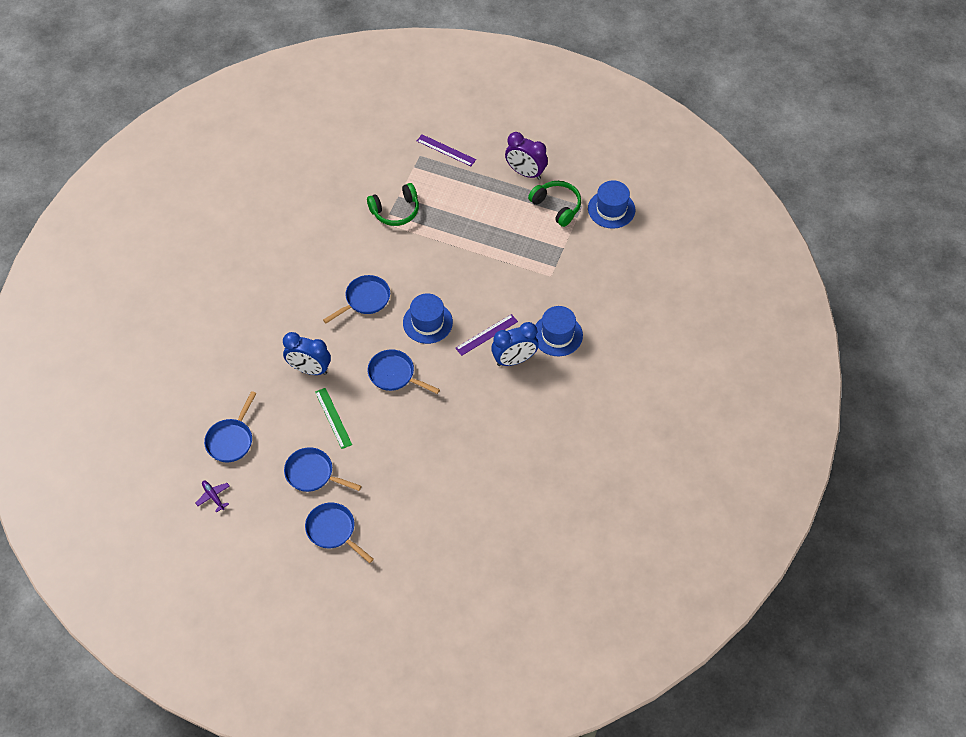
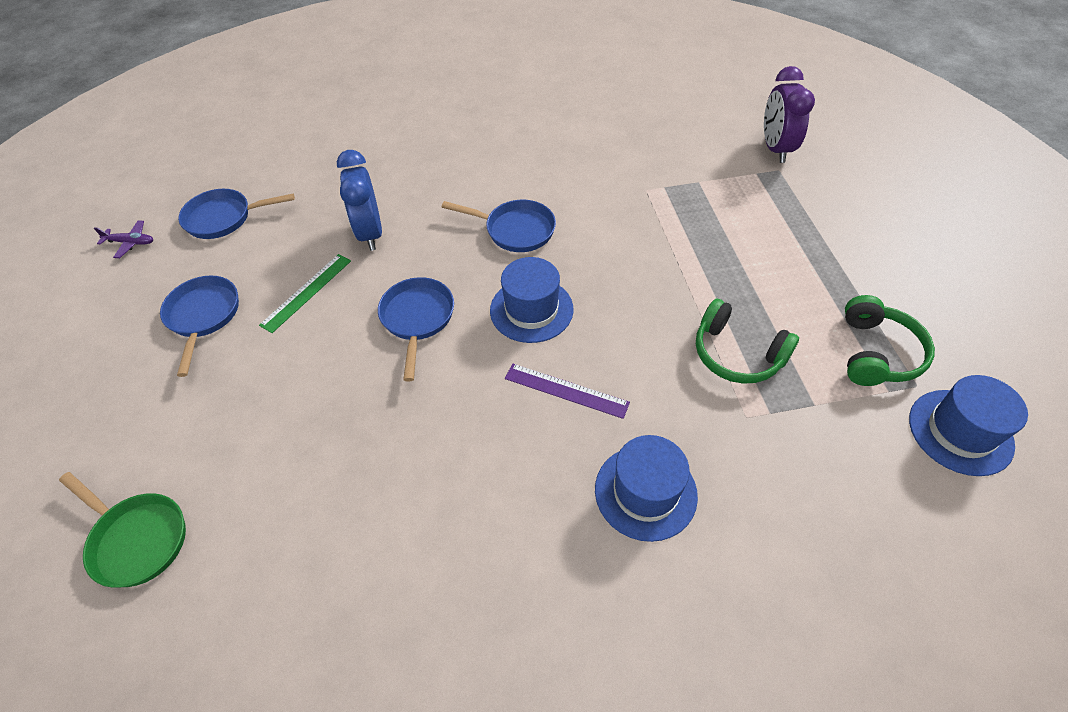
camera: 60 degrees right, 5 degrees down
(213, 496) = (131, 243): purple plane -> purple plane turned 75 degrees clockwise
(333, 531) = (111, 387): blue pan -> none
(395, 211) = (674, 190): green headphones -> green headphones (737, 354)
(441, 538) = (137, 539): none -> green pan
(446, 150) = (816, 188): purple ruler -> none
(514, 360) = (548, 454): blue clock -> none
(525, 173) = (885, 284): purple clock -> purple clock (775, 149)

